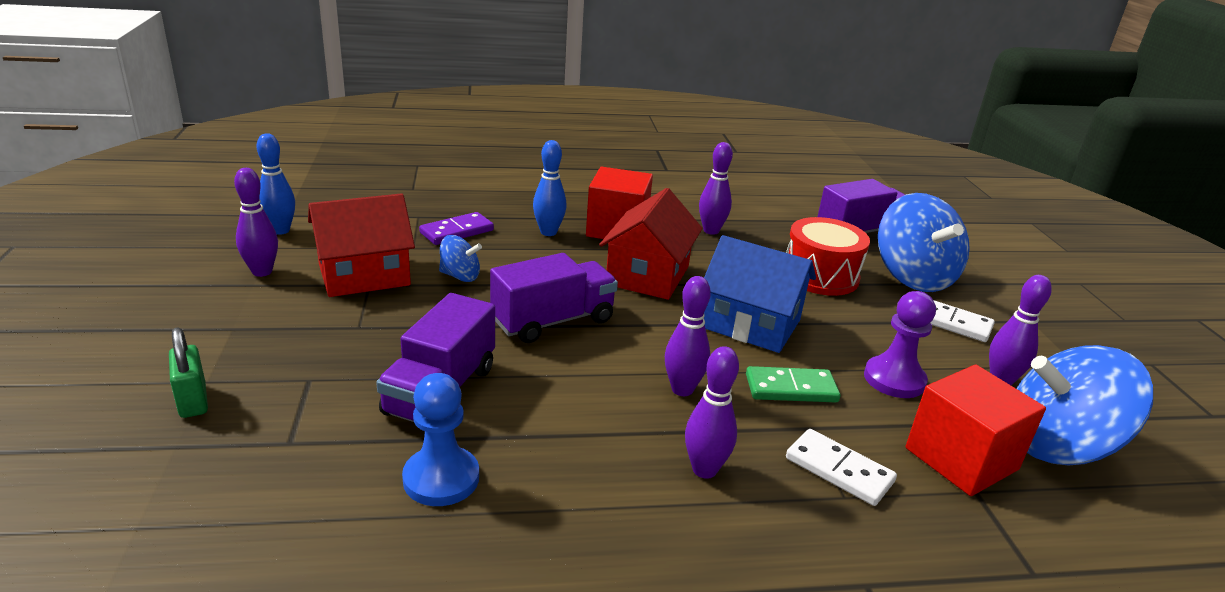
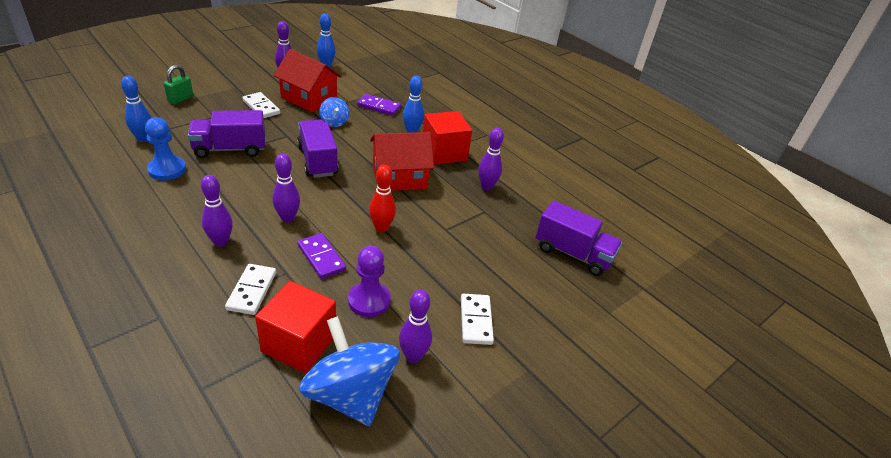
camera: 55 degrees right, 10 degrees up
(294, 484) = (143, 138): none -> blue bowling pin
(337, 324) = (261, 107): none -> white domino
(553, 321) = (317, 161): purple truck -> purple truck turned 135 degrees counterclockwise
(751, 324) = (381, 228): blue house -> red bowling pin
(791, 388) = (321, 257): green domino -> purple domino
(820, 276) = (477, 245): red drum -> none
(913, 277) = (529, 292): blue spinning top -> none

